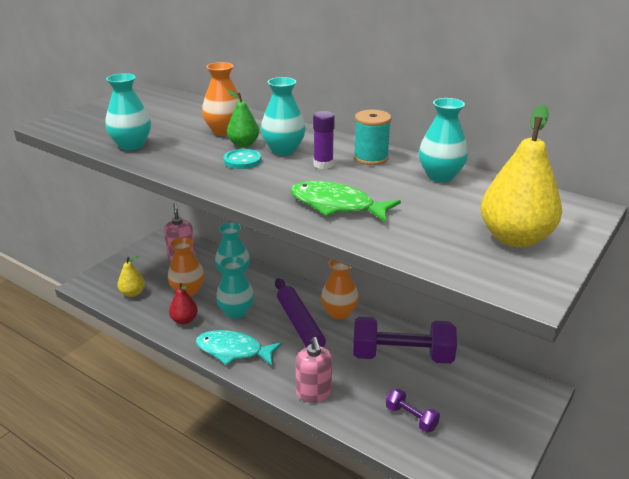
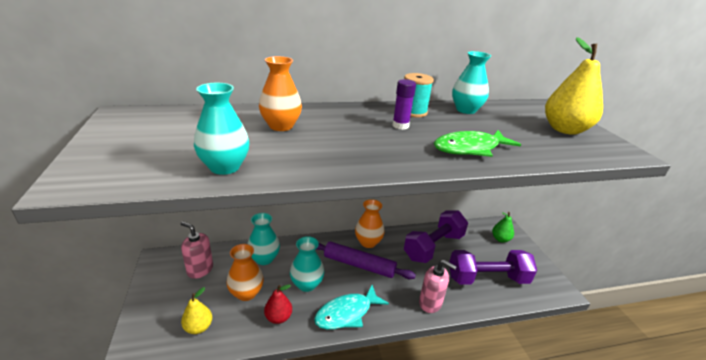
camera: 50 degrees left, 0 degrees up
(242, 161) = (347, 143): turquoise button -> none
(243, 144) = (319, 131): green pear -> green pear (500, 239)
(283, 150) = (355, 125): turquoise vase -> none
(411, 418) = (487, 278): purple dumbbell -> purple dumbbell, size x2.10

